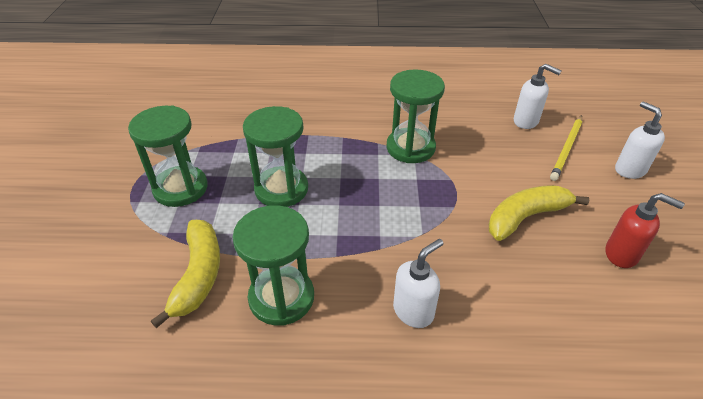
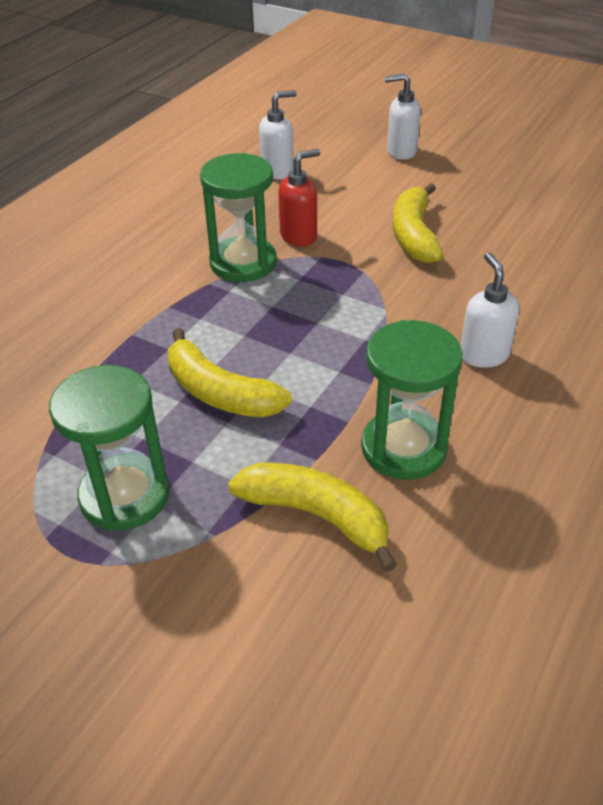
camera: 60 degrees left, 0 degrees up
(281, 189) = (219, 392): green hourglass -> yellow banana
(567, 149) = (342, 169): yellow pencil -> none
(622, 254) = (496, 207): red soap dispenser -> red soap dispenser (299, 236)

